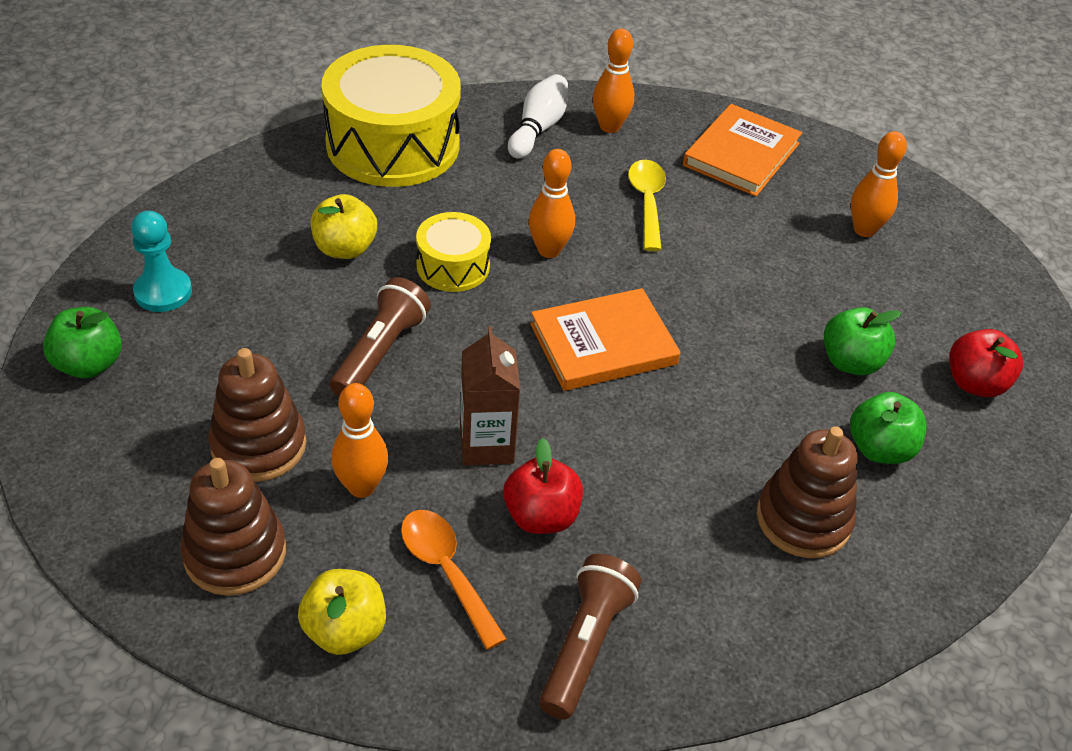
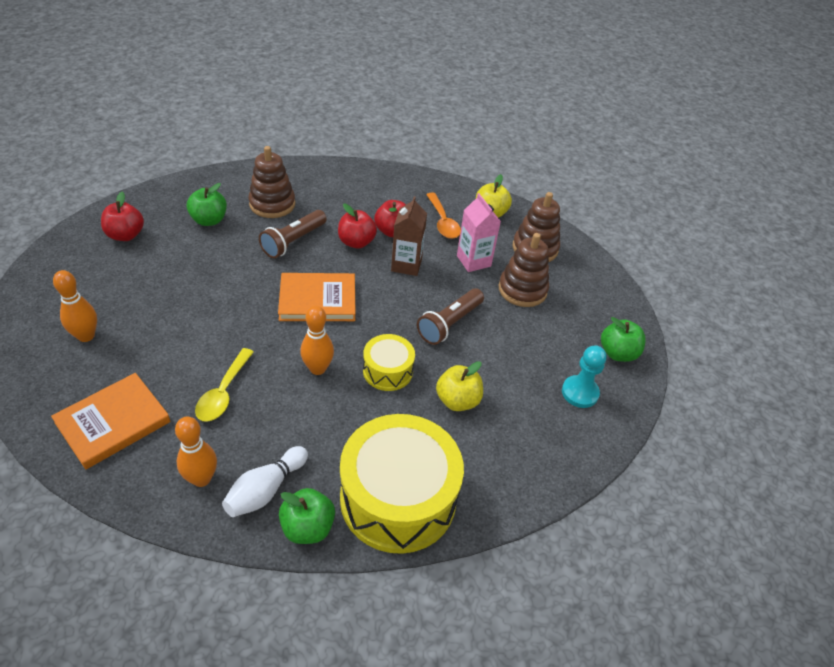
camera: 165 degrees left, 0 degrees up
(361, 486) = (473, 261): orange bowling pin -> pink carton
(585, 645) = (394, 188): brown flashlight -> brown flashlight (293, 241)
(597, 471) = (356, 242): none -> red apple
(851, 362) = (183, 260): green apple -> green apple (307, 527)

